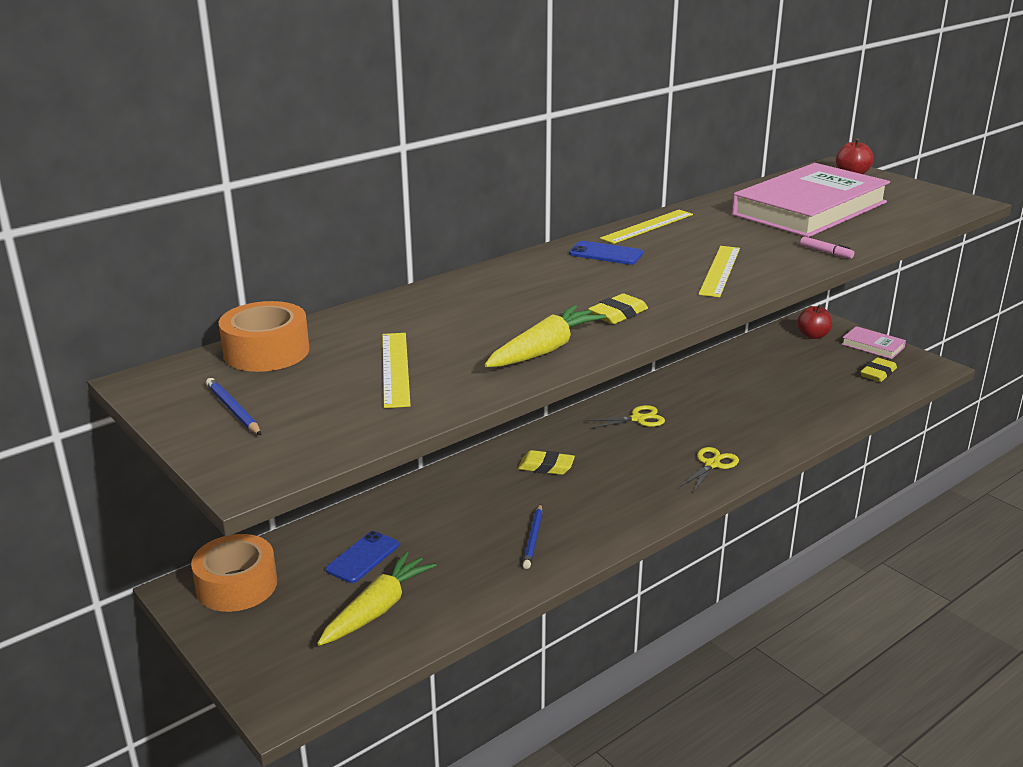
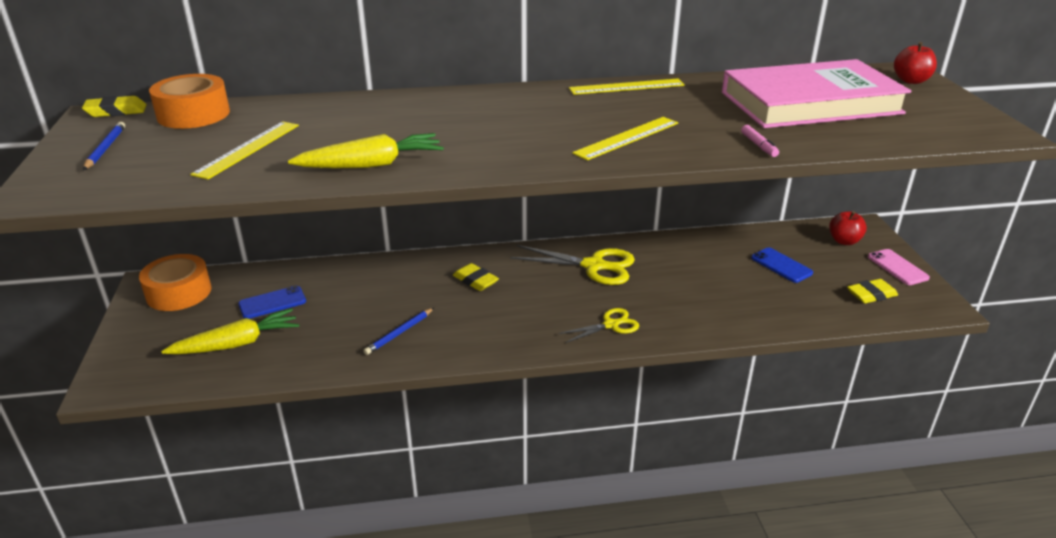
camera: 30 degrees right, 5 degrees up
(605, 254) = (552, 101): blue phone -> blue phone (781, 265)
(618, 314) = (476, 152): yellow eraser -> yellow eraser (116, 111)
(638, 419) = (594, 266): yellow scissors -> yellow scissors, size x1.70
(873, 346) = (897, 267): pink book -> pink phone

